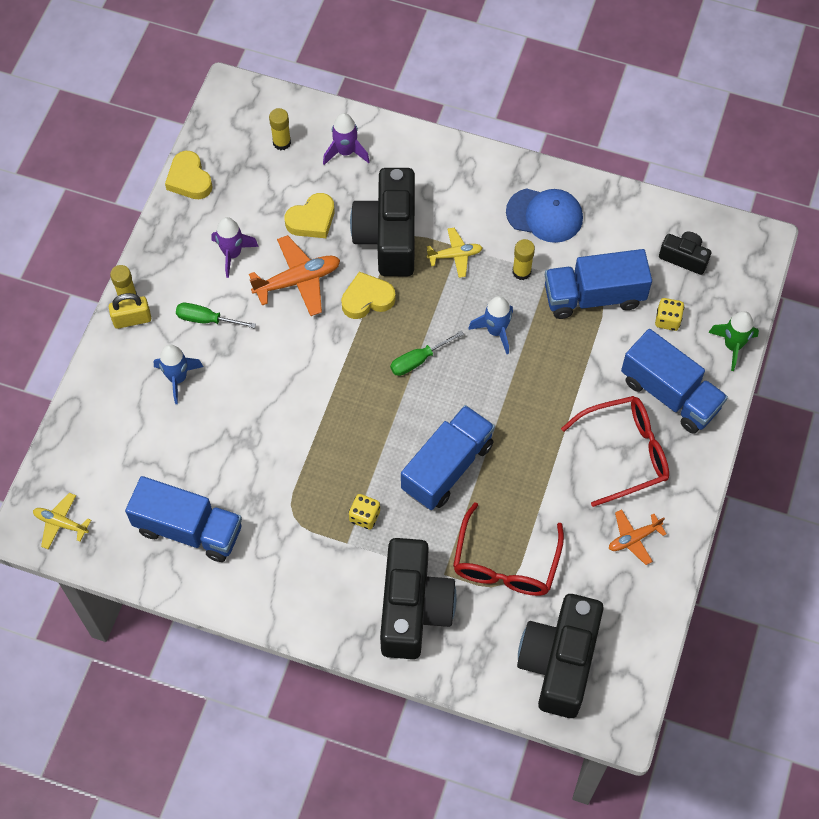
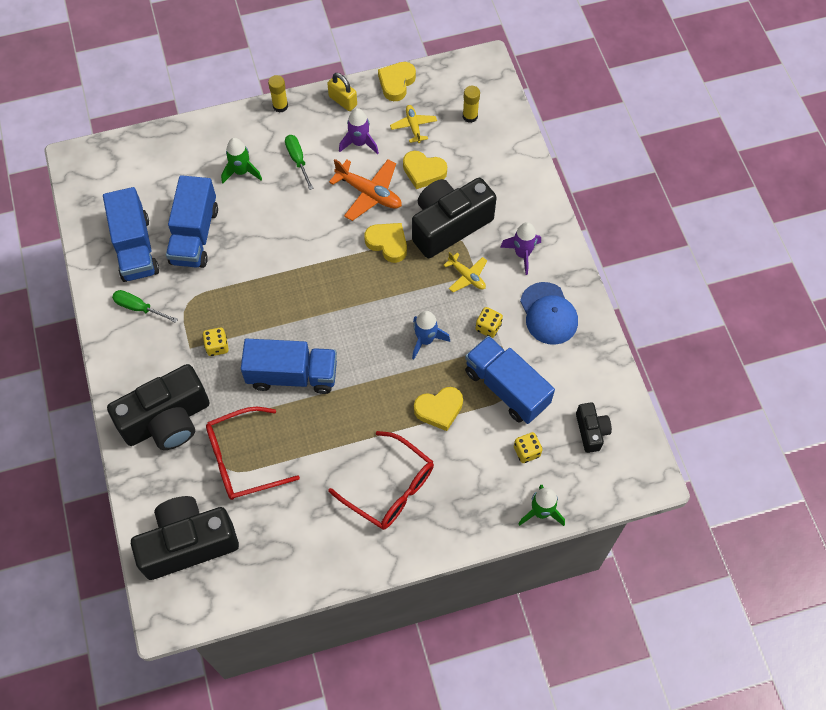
camera: 55 degrees right, 0 degrees up
(61, 523) = (91, 175): yellow plane -> yellow plane (413, 126)
(132, 319) = (266, 119): yellow padlock -> yellow padlock (343, 101)
(178, 378) = (241, 172): blue rocket -> green rocket
(345, 152) = (495, 158): purple rocket -> purple rocket (522, 254)
(418, 360) = (363, 305): green screwdriver -> green screwdriver (138, 308)
(521, 272) = (488, 327): yellow glue stick -> yellow dice
(575, 364) = (439, 409): none -> yellow heart
(634, 538) = (323, 537): orange plane -> none
(670, 394) = (464, 491): blue truck -> blue truck (194, 235)

